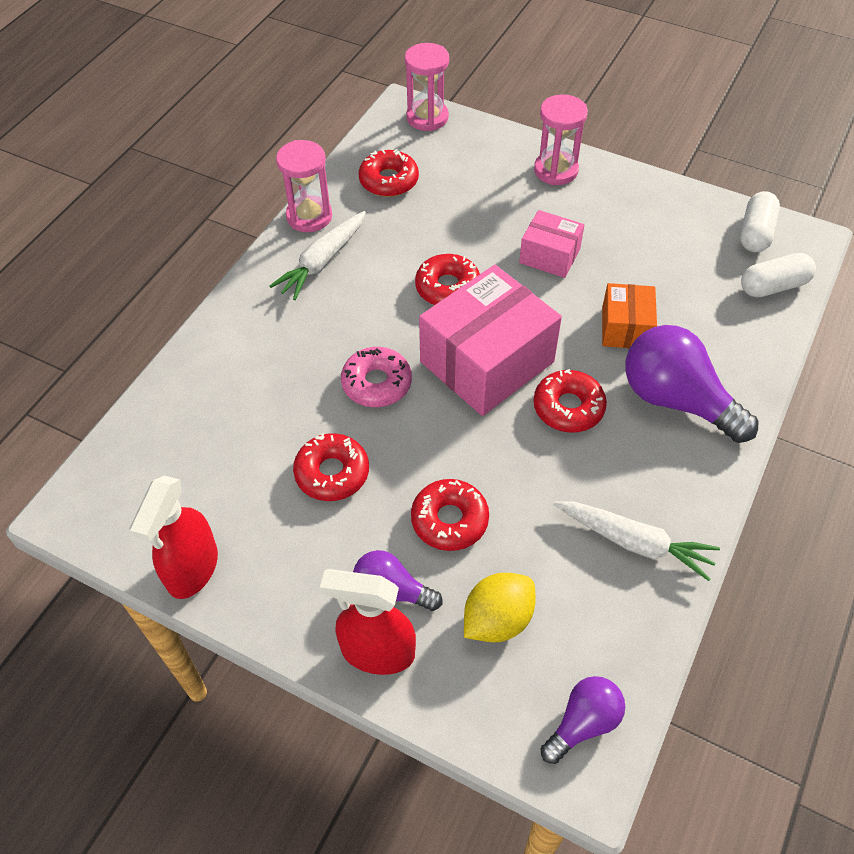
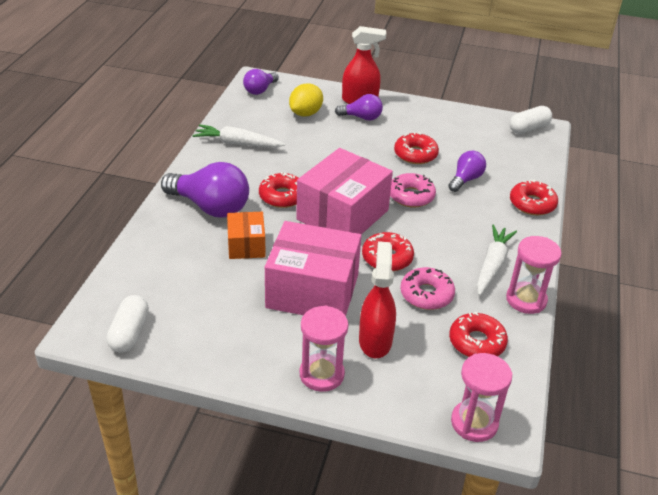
camera: 165 degrees right, 15 degrees down
(192, 569) = (464, 116): red spray bottle -> red spray bottle (375, 340)
(279, 405) = (465, 179): none -> purple light bulb
(419, 236) = (426, 294): none -> pink donut
(449, 520) = (341, 143): red donut -> red donut (532, 204)
(549, 256) = (312, 291): pink box -> pink box, size x1.90
(773, 286) = (124, 288): white capsule -> white capsule (529, 128)

